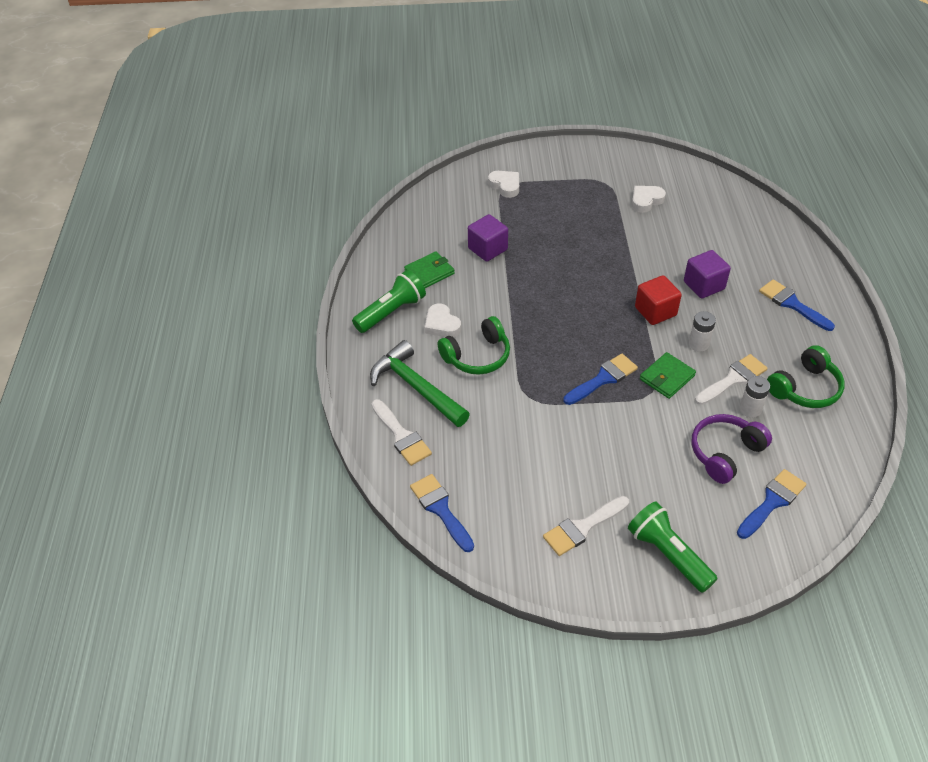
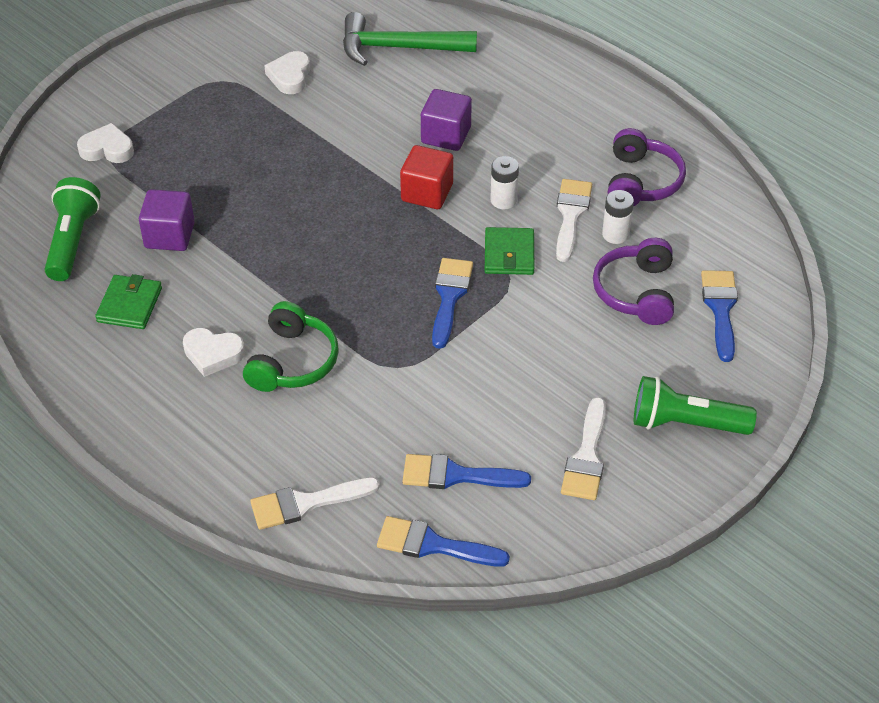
camera: 45 degrees left, 0 degrees up
(391, 312) = (136, 379): green flashlight -> green flashlight (72, 241)
(401, 436) = (306, 503): white brush -> white brush turned 150 degrees clockwise
(416, 387) = (262, 441): green hammer -> green hammer (398, 48)
(792, 304) = (547, 103): blue brush -> blue brush (456, 475)
(805, 388) = (641, 181): green headphones -> purple headphones

